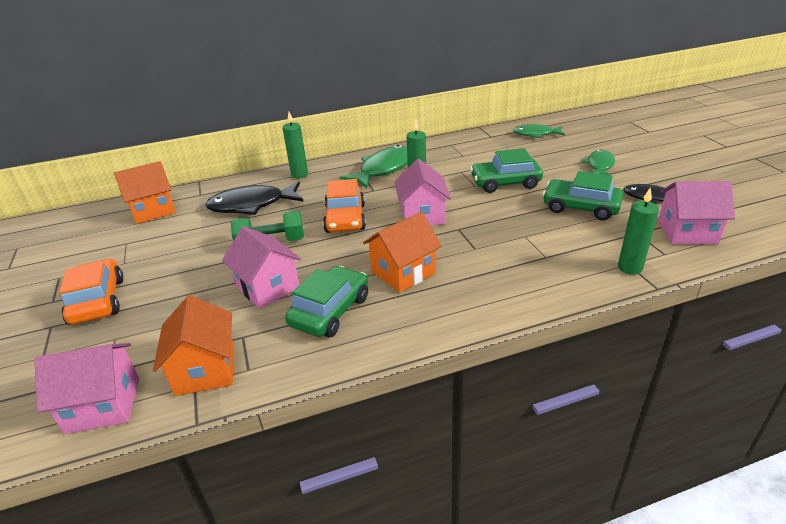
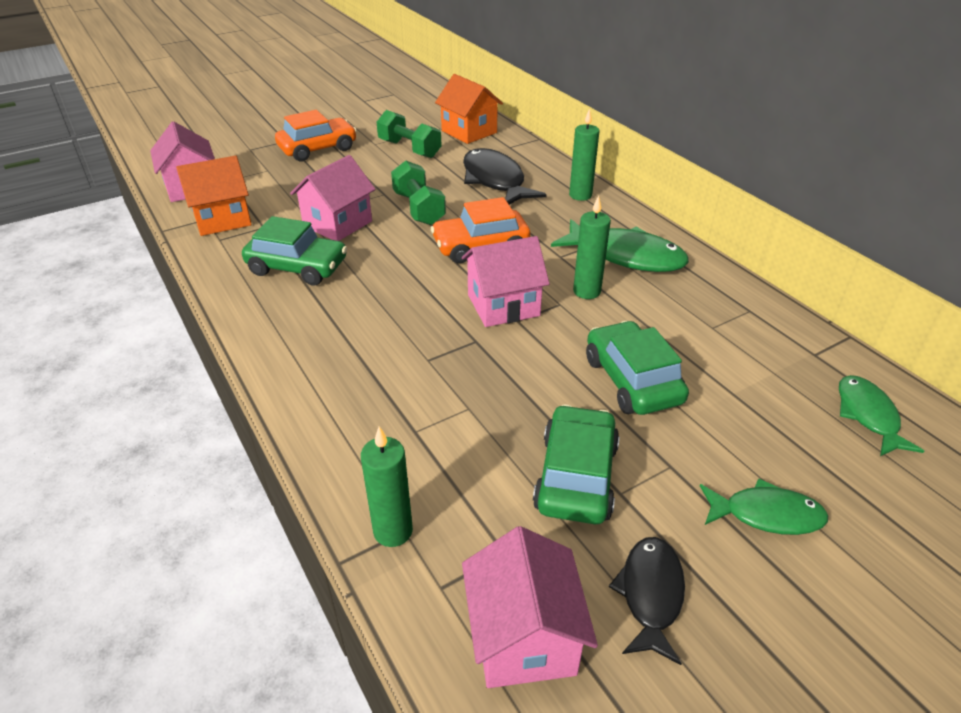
camera: 75 degrees right, 5 degrees up
(156, 243) = (409, 149): none -> green dumbbell
(403, 272) = (368, 305): orange house -> none

